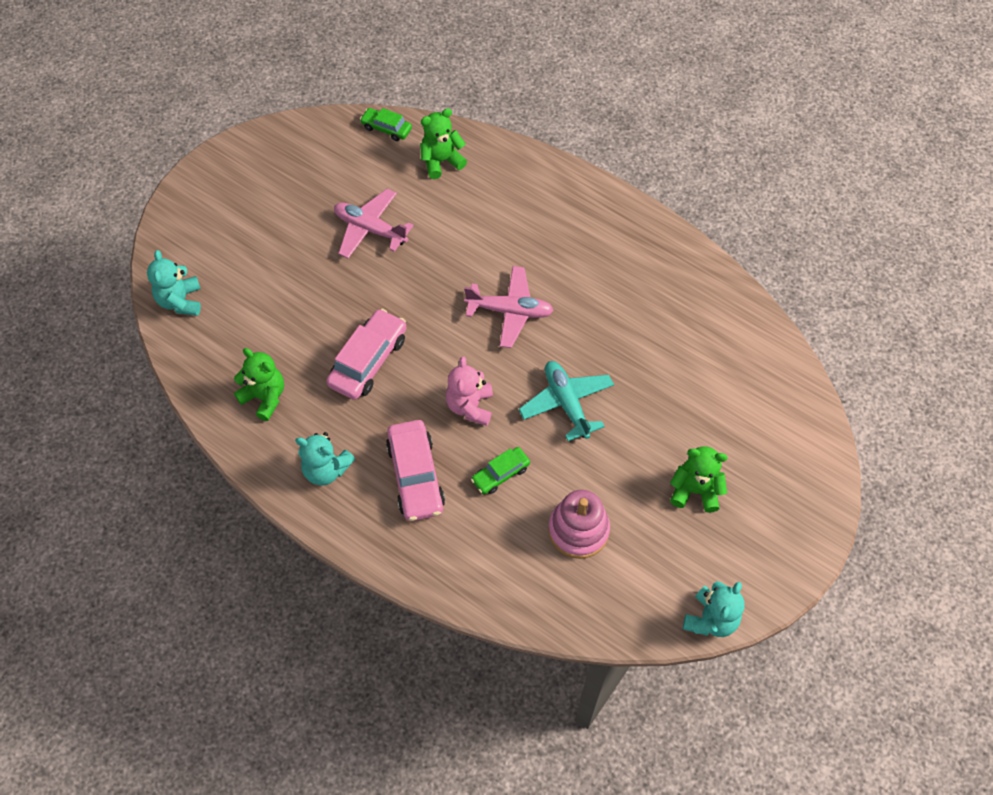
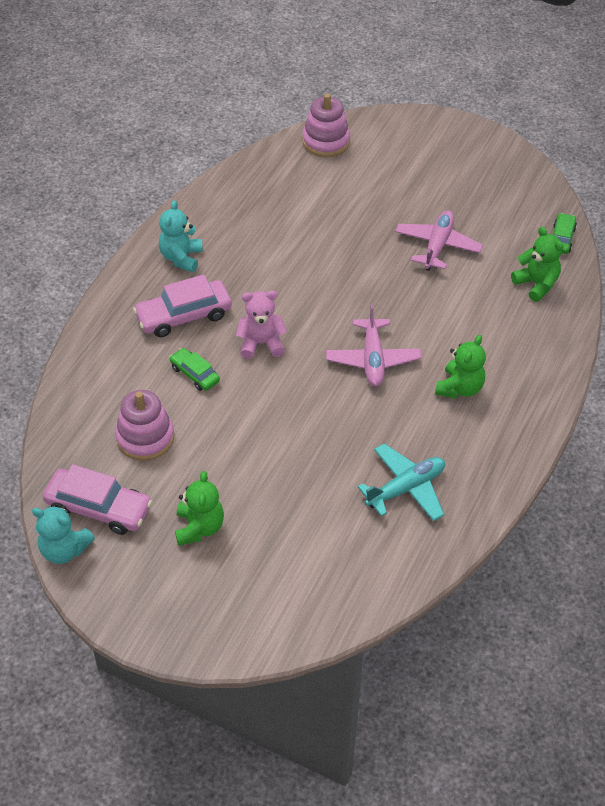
camera: 80 degrees right, 10 degrees down
(180, 301) = (326, 142): turquoise teddy bear -> pink stacking toy
(265, 397) = (243, 208): green teddy bear -> green teddy bear (459, 388)
(368, 361) = (294, 267): pink car -> pink car (99, 508)
(566, 403) = (278, 414): turquoise plane -> turquoise plane (406, 488)

